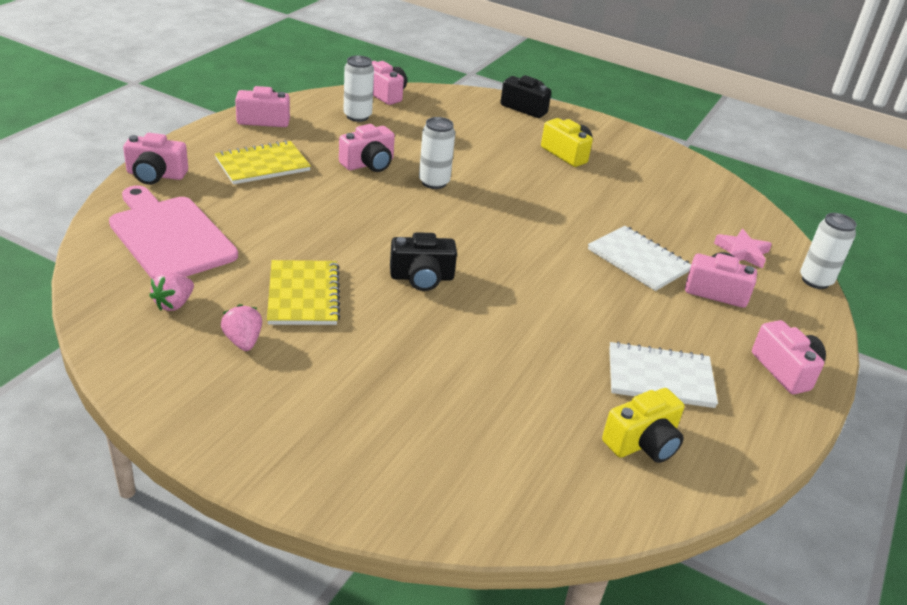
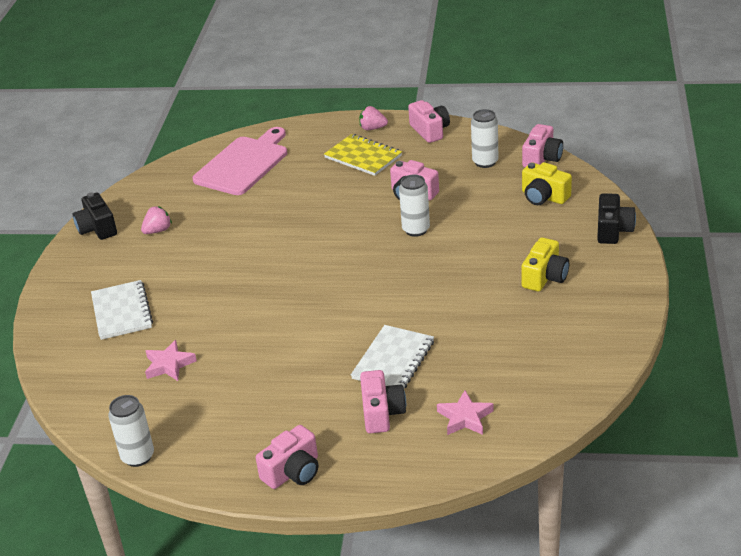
camera: 75 degrees right, 0 degrees up
(156, 175) = (309, 129): pink camera -> none
(174, 304) = (176, 195): pink strawberry -> pink strawberry (372, 128)
(303, 295) = (219, 232): yellow notebook -> none
(422, 277) = (277, 268): black camera -> black camera (97, 228)
(552, 409) = (169, 365): none -> pink star
(643, 443) = (157, 413): yellow camera -> yellow camera (544, 197)
(660, 378) = (236, 406): white notebook -> white notebook (121, 312)
(815, 281) = (456, 473): white can -> white can (138, 457)

